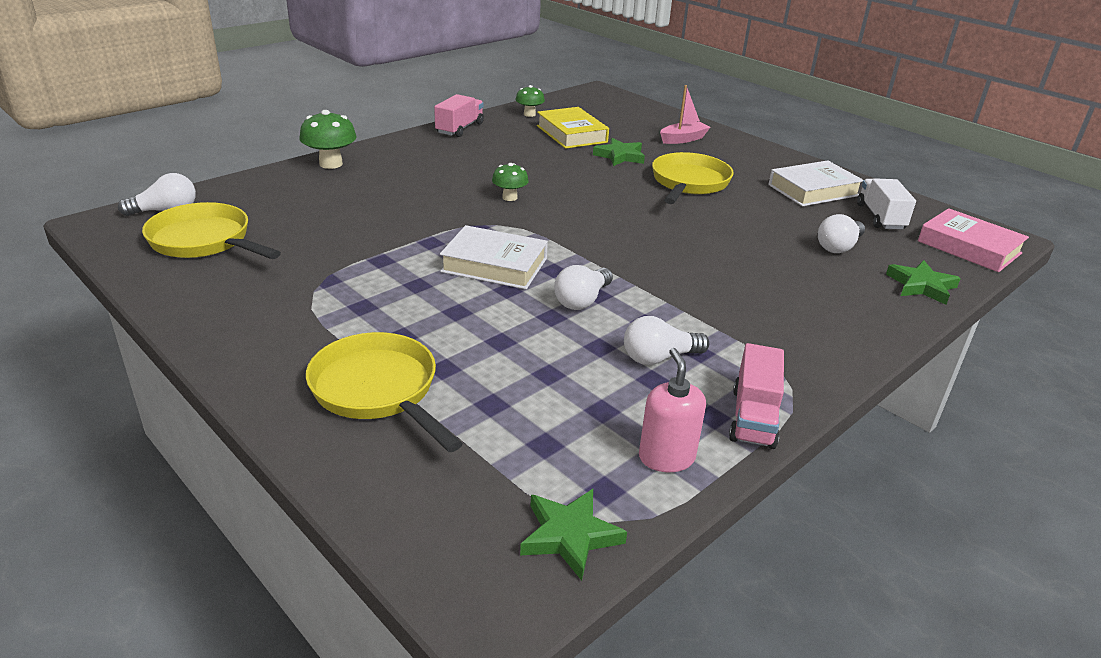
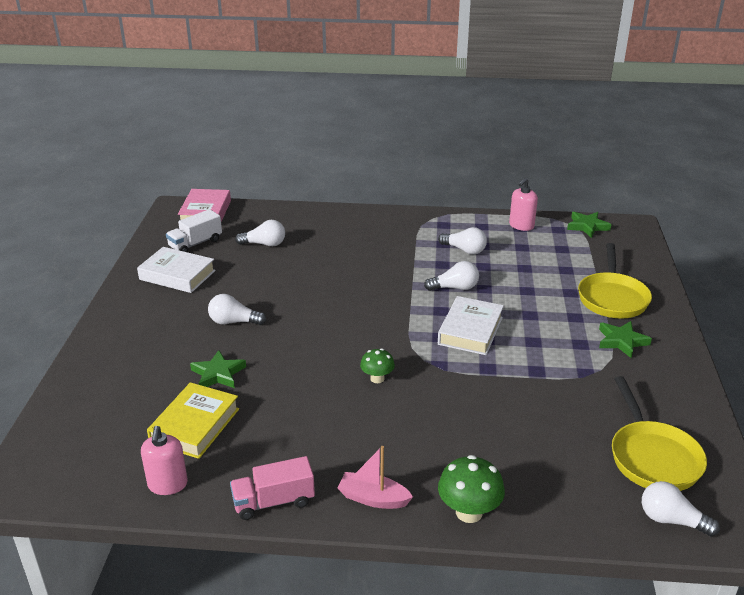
camera: 130 degrees left, 0 degrees up
(494, 265) = (470, 331): white book -> white book turned 45 degrees clockwise
(529, 114) = (168, 485): green mushroom -> pink soap dispenser
(683, 139) = (130, 363): pink boat -> pink boat (373, 498)
(689, 183) = (234, 322): yellow pan -> white light bulb
(753, 417) = (466, 219): pink truck -> none
(921, 286) = (280, 214): green star -> green star (621, 341)

